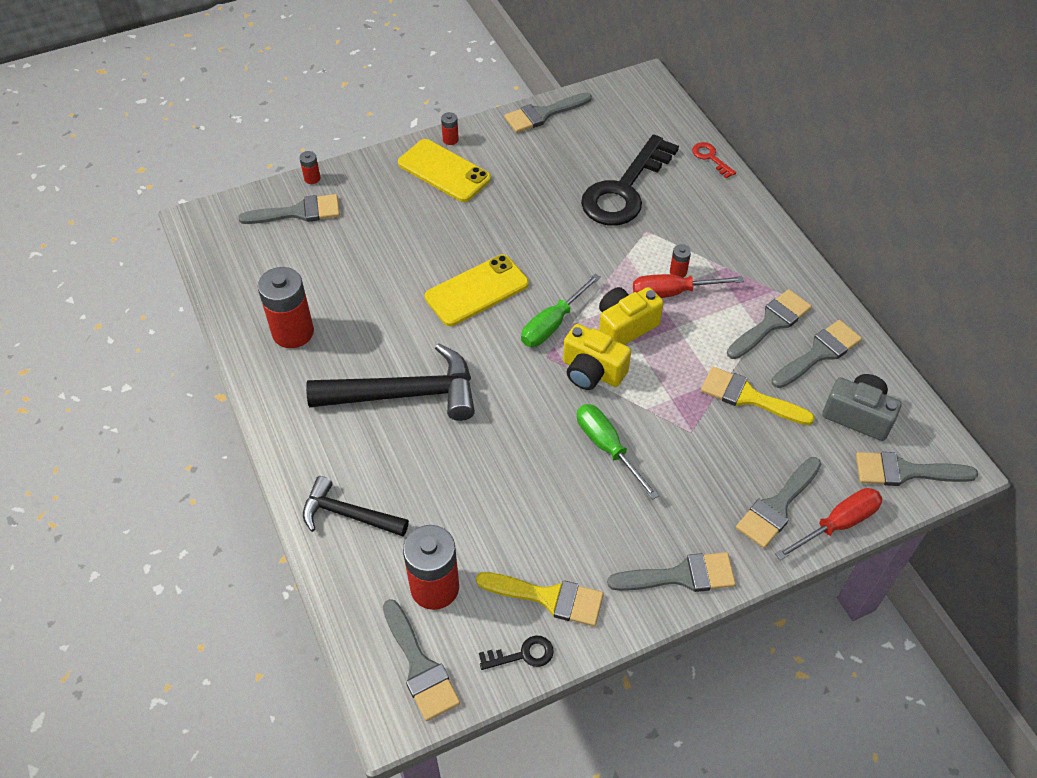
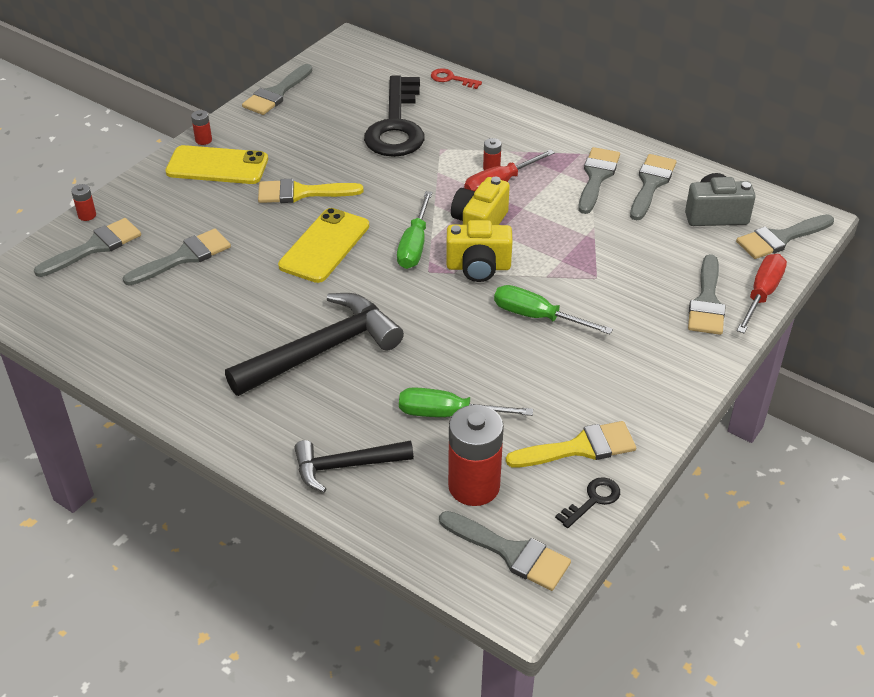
camera: 30 degrees left, 10 degrees down
(293, 332) = (169, 344): red battery -> none
(462, 507) = (448, 414): none -> green screwdriver
(681, 576) = (673, 383): grey brush -> grey brush (184, 257)
(748, 397) = (622, 235): yellow brush -> yellow brush (301, 193)

